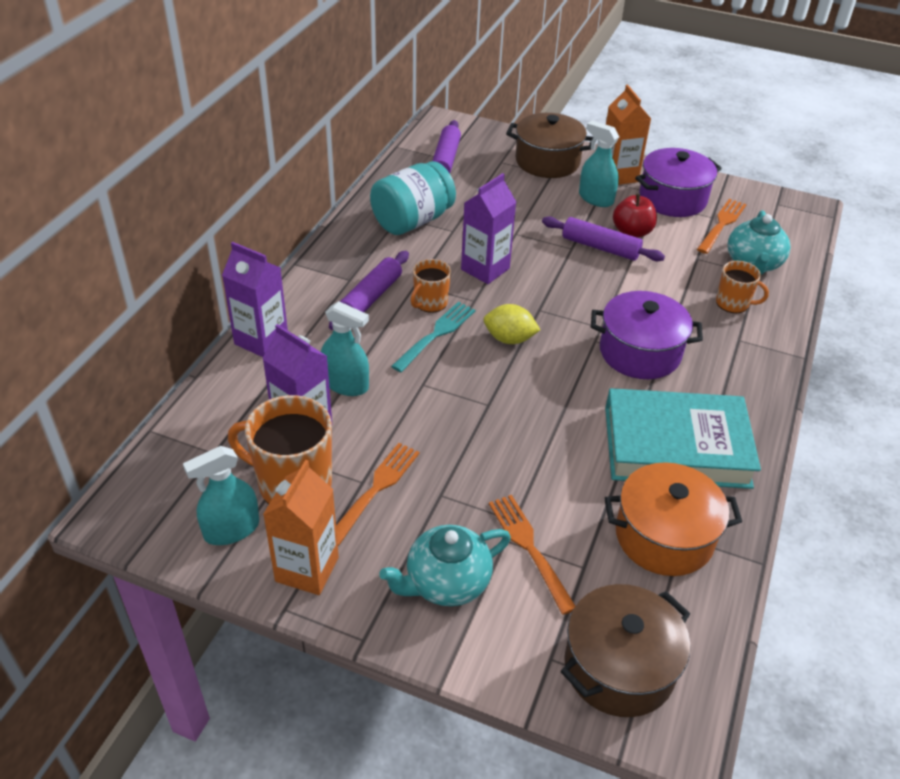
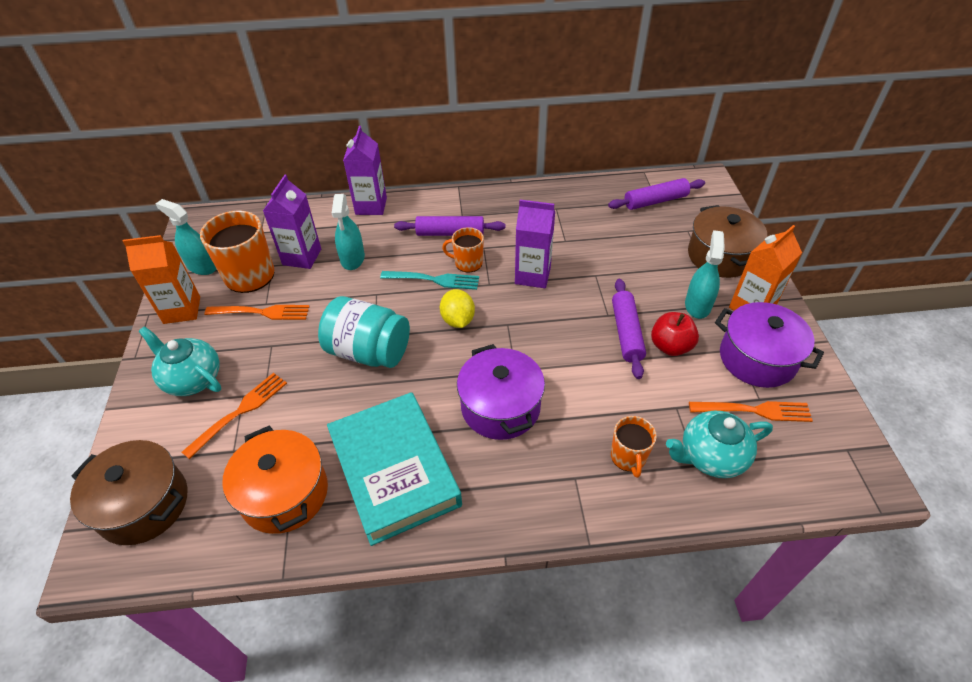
camera: 65 degrees right, 5 degrees up
(412, 221) = (557, 216): turquoise jar -> turquoise jar (369, 351)

